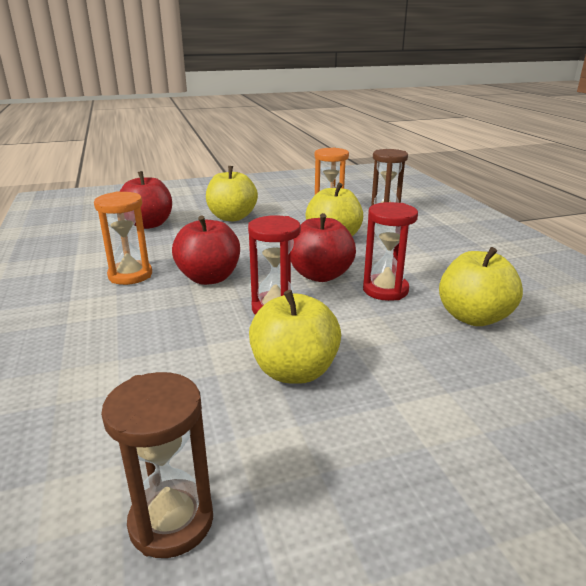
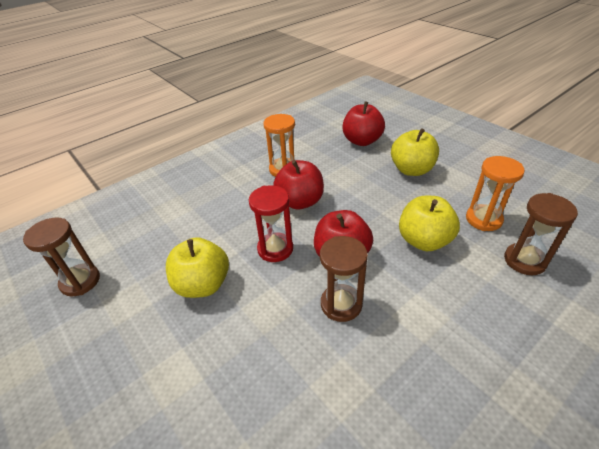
camera: 70 degrees right, 15 degrees up
(385, 290) = (341, 304): red hourglass -> brown hourglass
(473, 317) = (325, 382): yellow apple -> none

